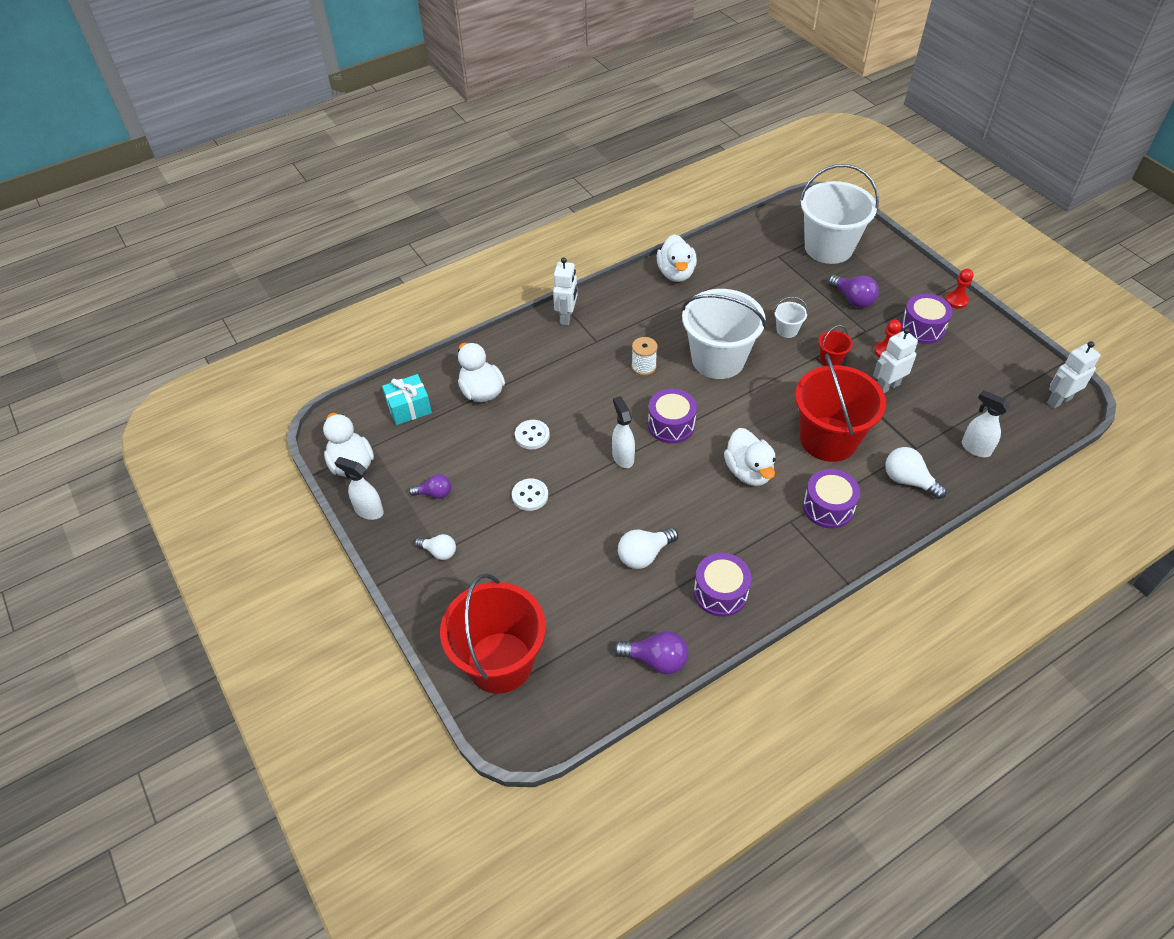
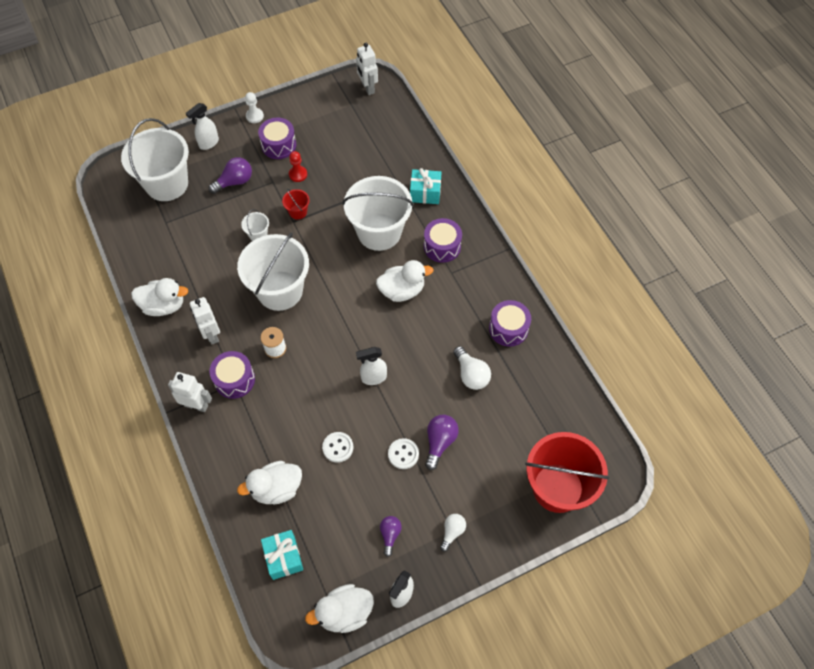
camera: 85 degrees left, 10 degrees up
(656, 660) = (560, 379): purple light bulb -> purple light bulb (439, 442)
(671, 425) = (345, 337): purple drum -> purple drum (234, 380)
(828, 439) = (379, 232): red bucket -> white bucket
(887, 386) = (334, 183): white robot -> white robot (211, 334)
(908, 481) = (425, 193): white light bulb -> turquoise gift
(956, 300) = (254, 116): red pawn -> white pawn
(975, 448) = (402, 147): white spray bottle -> white spray bottle (208, 143)

